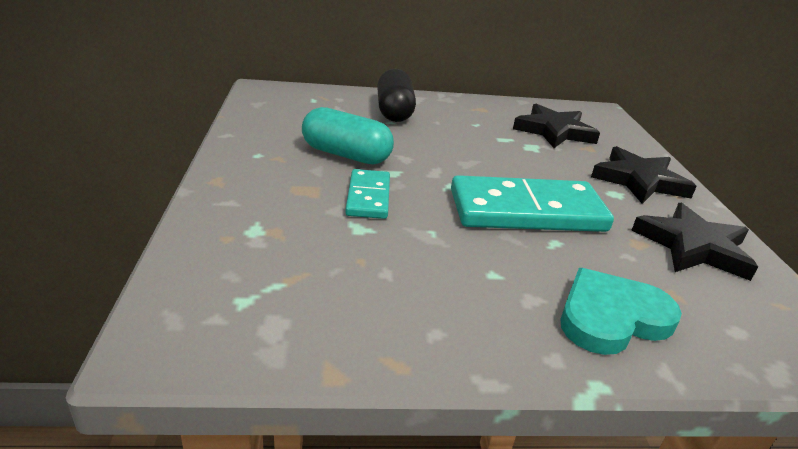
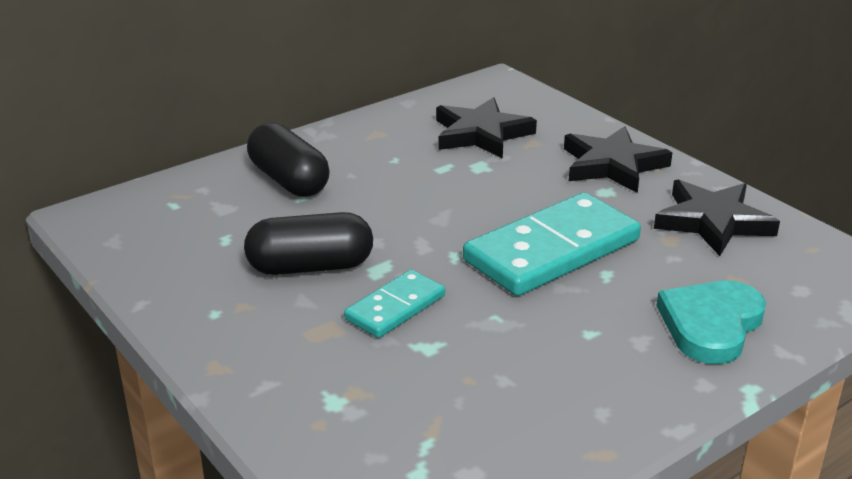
camera: 30 degrees left, 0 degrees up
(346, 155) = (310, 267): turquoise capsule -> black capsule
(368, 197) = (395, 308): turquoise domino -> turquoise domino turned 75 degrees clockwise

